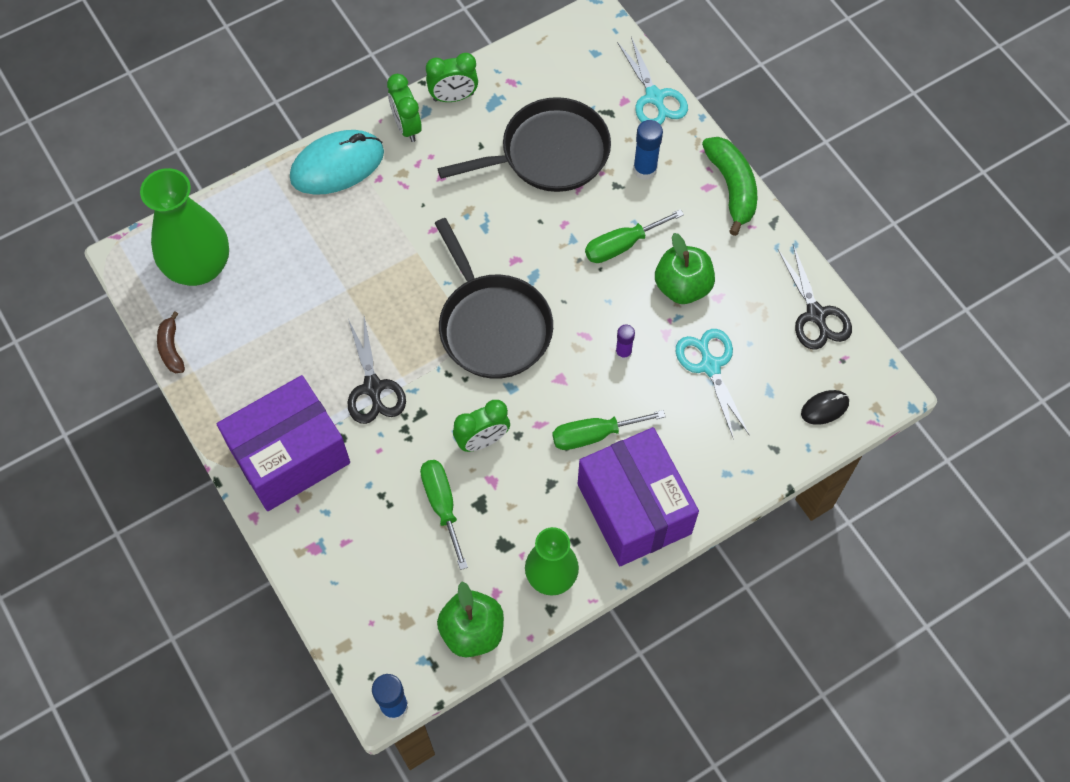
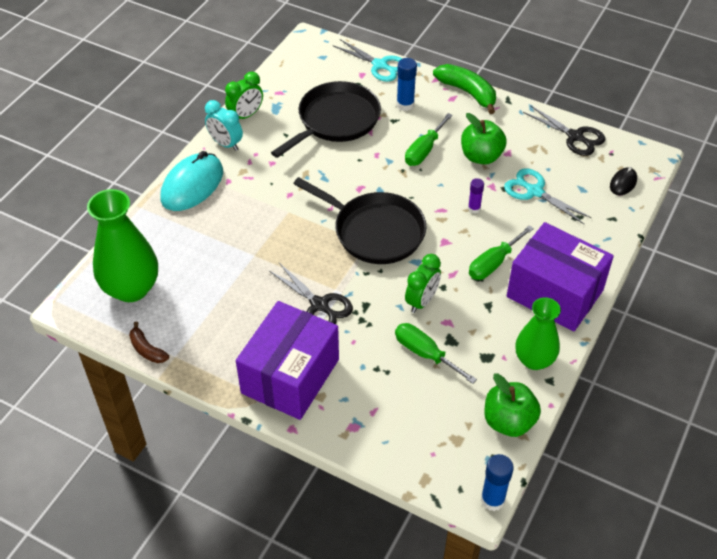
camera: 30 degrees left, 15 degrees down
(407, 126) = (225, 144): green clock -> turquoise clock

